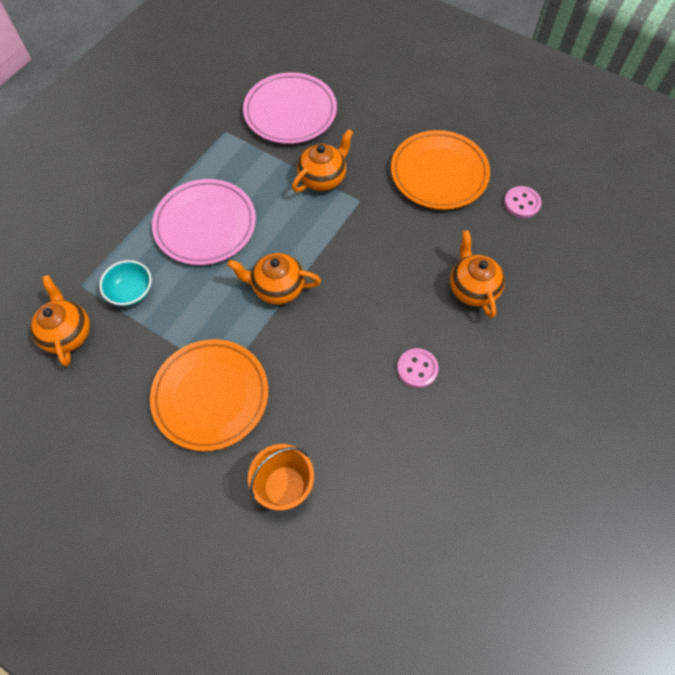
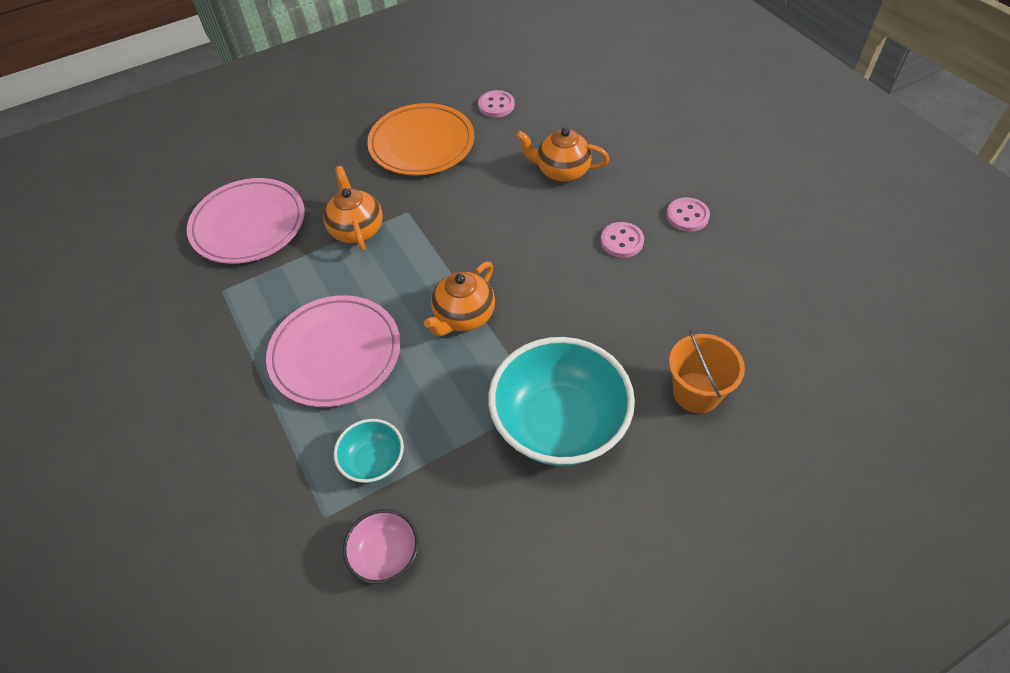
camera: 60 degrees left, 10 degrees down
(68, 333) = (385, 555): orange teapot -> pink bowl
(211, 396) = (559, 424): orange plate -> turquoise bowl
(479, 412) = (687, 216): none -> pink button

